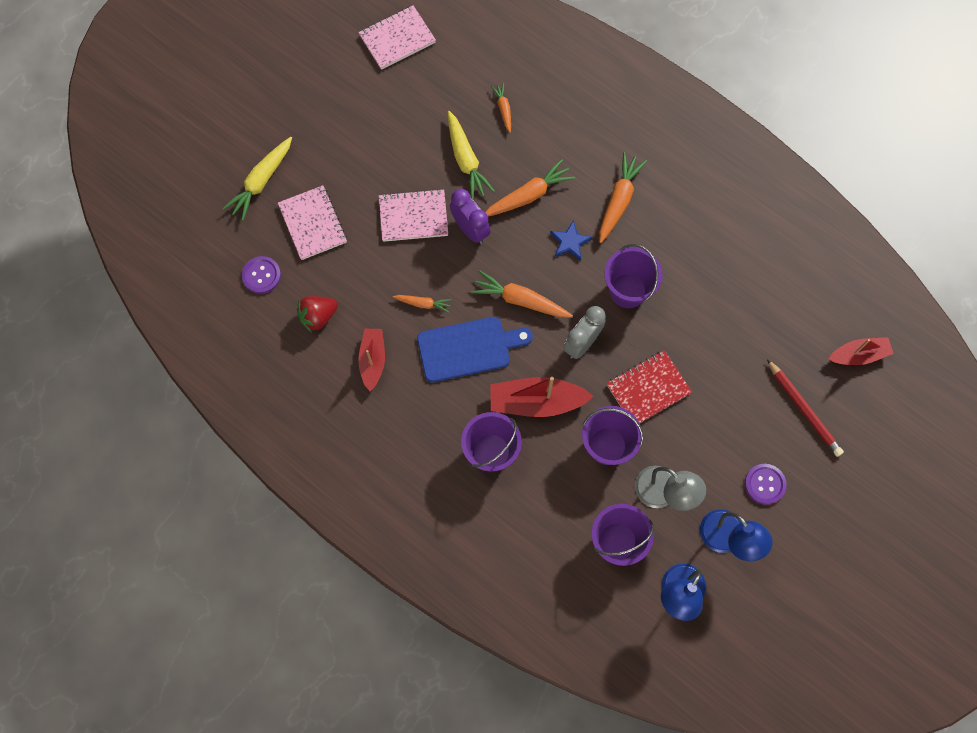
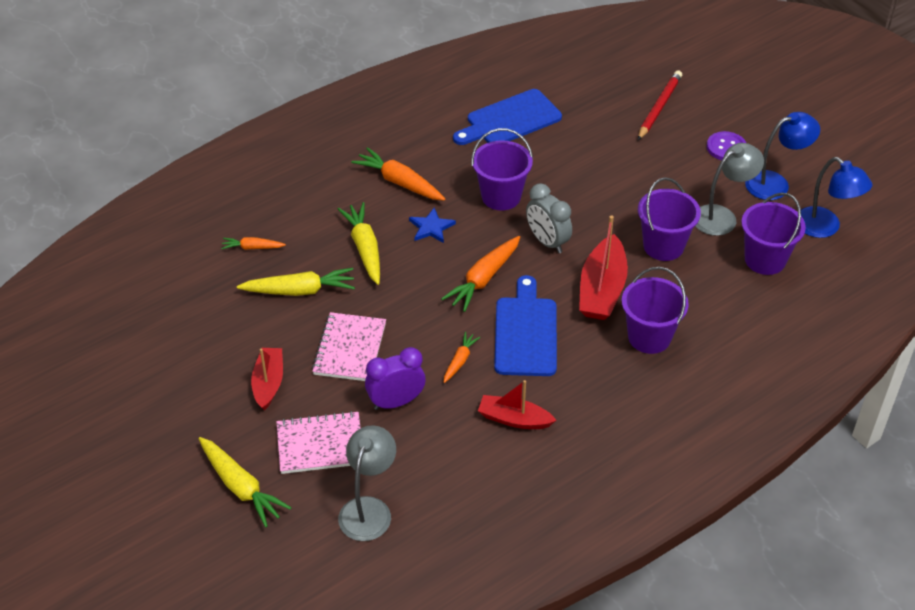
camera: 75 degrees left, 25 degrees down
(261, 275) = (369, 509): purple button -> grey lamp
(318, 316) = (443, 461): red strawberry -> none
(397, 39) = (115, 320): pink notebook -> none
(470, 229) = (385, 303): purple clock -> purple clock (396, 402)
(528, 195) = (364, 248): orange carrot -> yellow carrot
(648, 388) = (610, 204): red notebook -> none
(735, 274) = (510, 120): none -> blue cutting board
(804, 409) = (659, 107): red pencil -> red pencil turned 45 degrees counterclockwise
(858, 355) = (615, 63): red boat -> red boat (268, 383)

